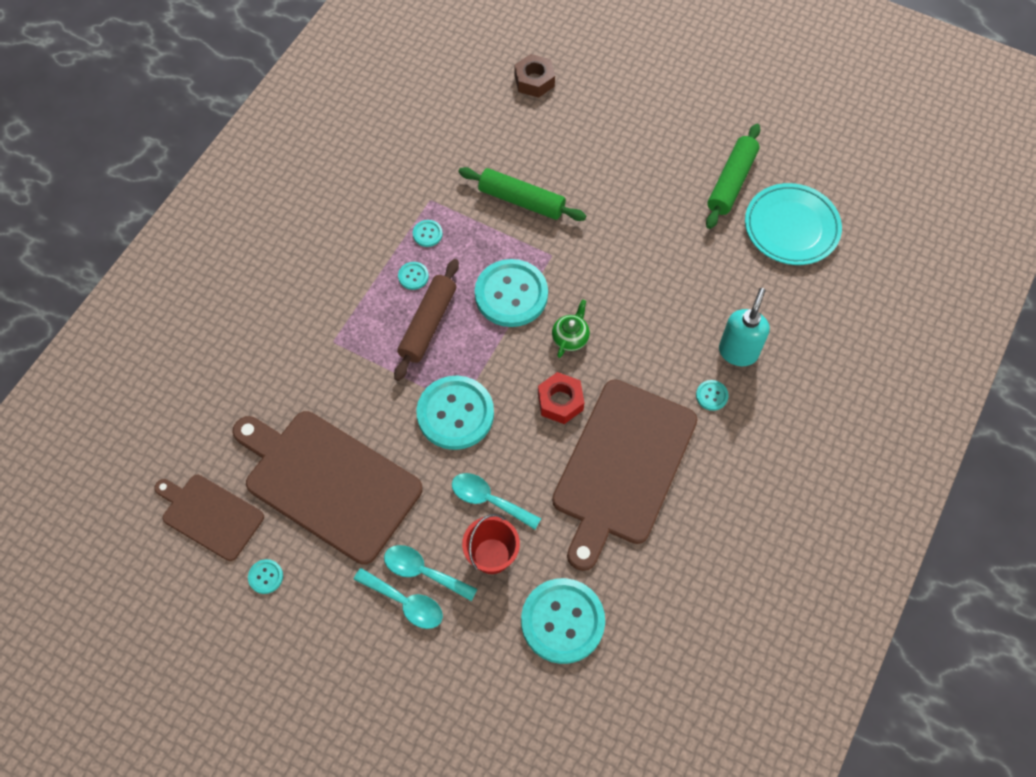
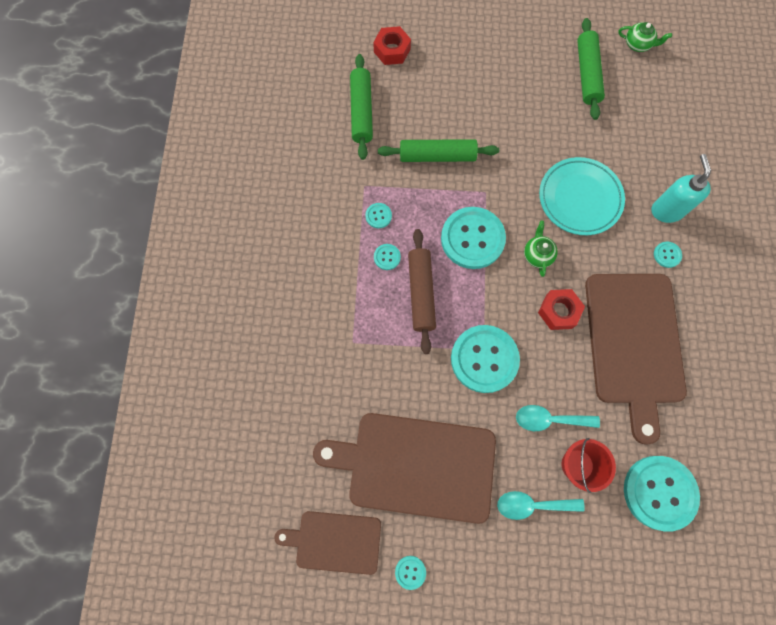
camera: 25 degrees left, 10 degrees up
(405, 603) = (533, 538): turquoise spoon -> none
(468, 128) = (361, 111): none -> green rolling pin
(534, 81) = (392, 50): brown nut -> red nut
(791, 227) = (650, 93): turquoise plate -> turquoise plate (579, 198)
(807, 173) = (638, 44): none -> green teapot

